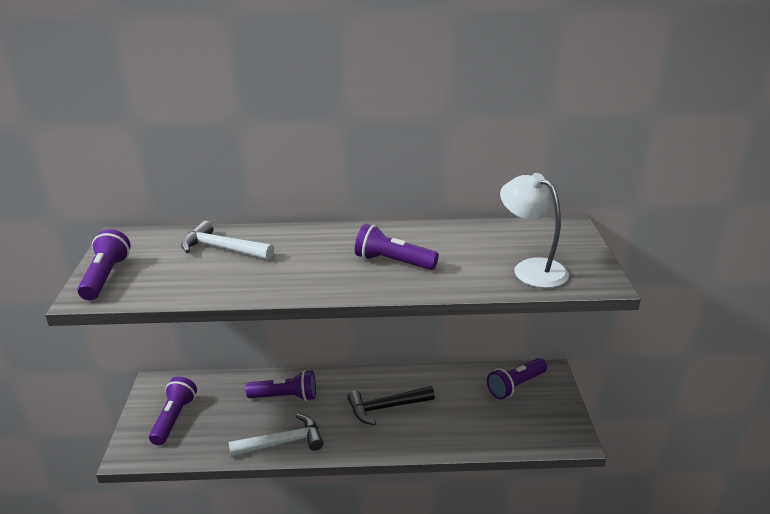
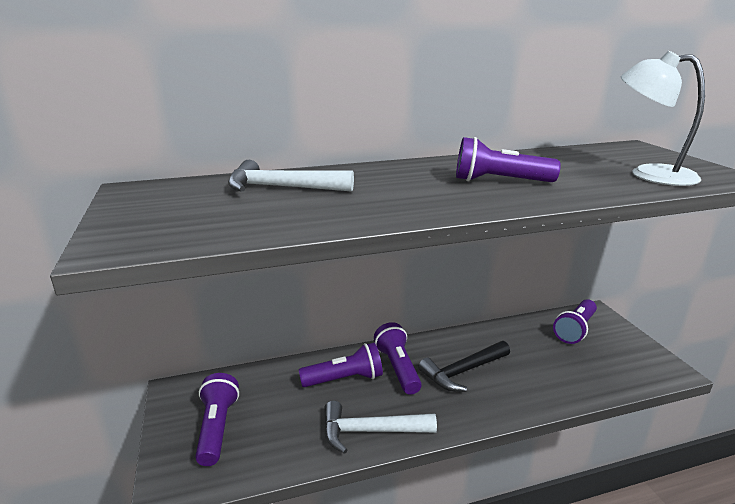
camera: 15 degrees left, 5 degrees down
(106, 277) = (134, 225): purple flashlight -> purple flashlight (398, 368)
(283, 442) = (370, 431): white hammer -> white hammer turned 150 degrees counterclockwise

